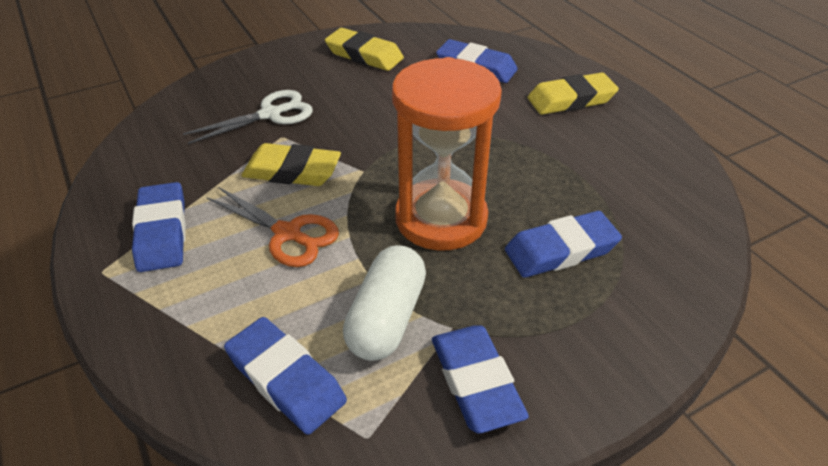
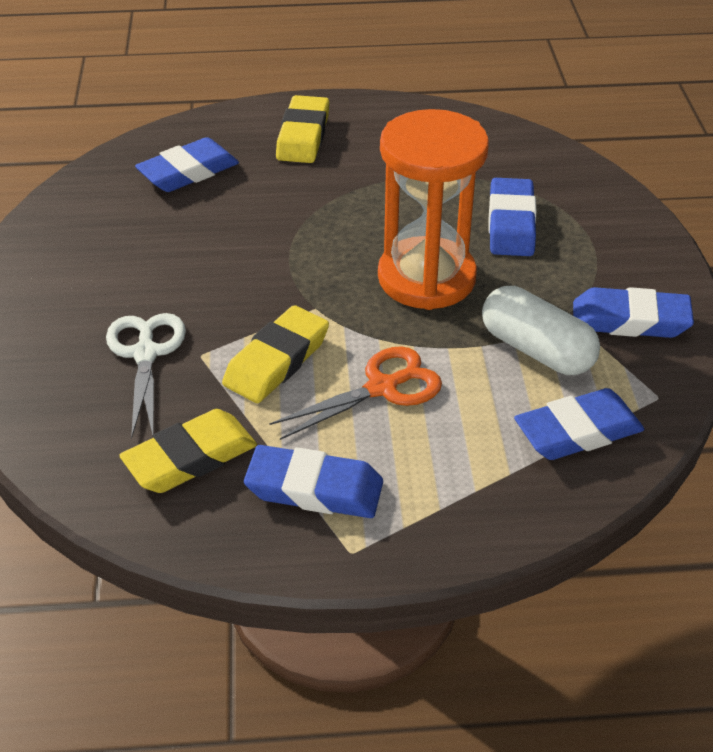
camera: 65 degrees left, 0 degrees up
(364, 55) = (81, 244): yellow eraser -> yellow eraser (190, 458)

